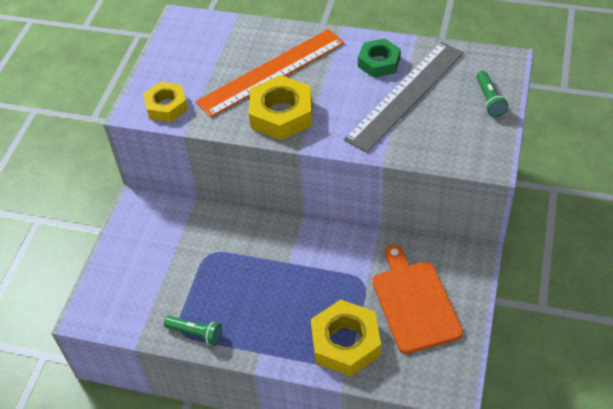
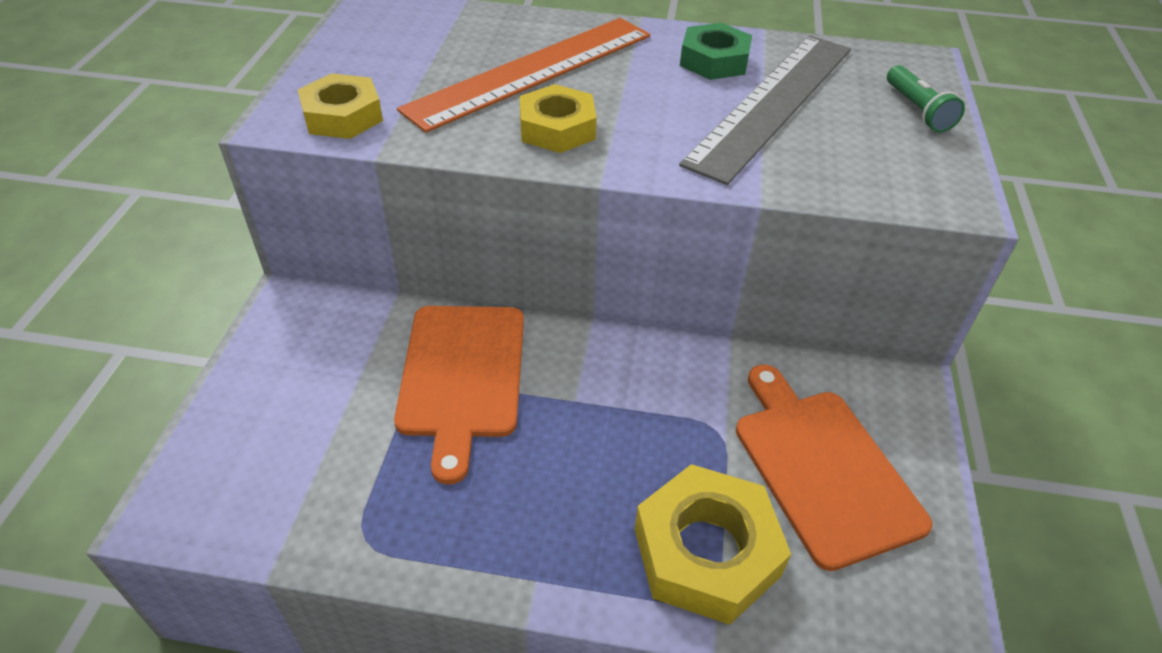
camera: 10 degrees left, 5 degrees down
(196, 333) = (398, 543): green flashlight -> none
(230, 248) = (462, 376): none -> orange cutting board
(281, 114) = (557, 128): yellow nut -> yellow nut, size x0.66

